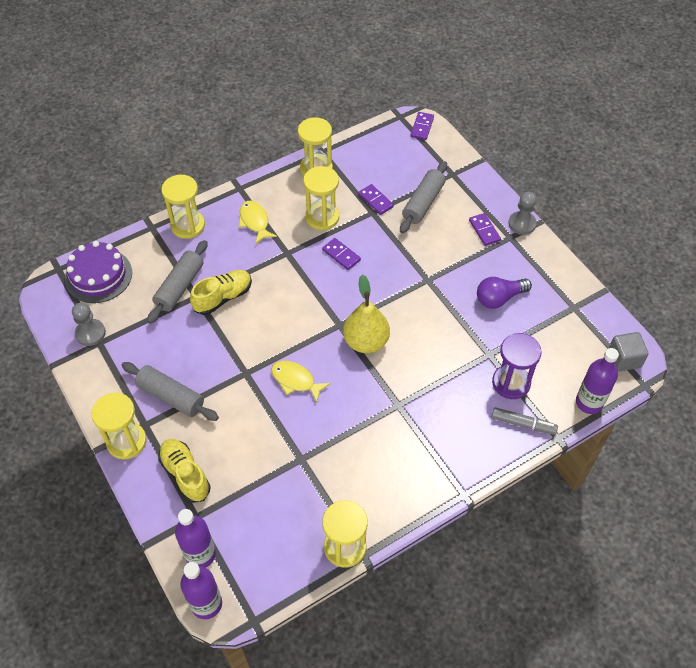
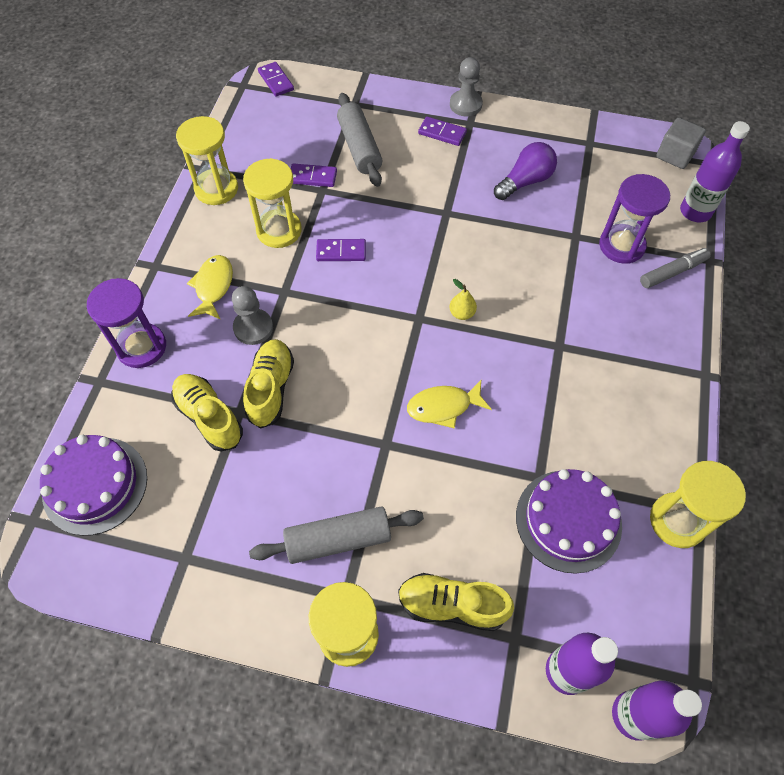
camera: 45 degrees left, 5 degrees up
(90, 333) = (162, 557): grey pawn -> grey pawn (253, 328)
(179, 287) = (209, 417): grey rolling pin -> yellow shoe
(188, 225) = (141, 347): yellow hourglass -> purple hourglass
(255, 222) = (213, 286): yellow fish -> yellow fish turned 75 degrees clockwise
(288, 492) = (568, 520): none -> purple cake
(366, 341) = (462, 313): yellow pear -> yellow pear, size x0.45
(499, 298) = (525, 181): purple light bulb -> purple light bulb turned 150 degrees counterclockwise

